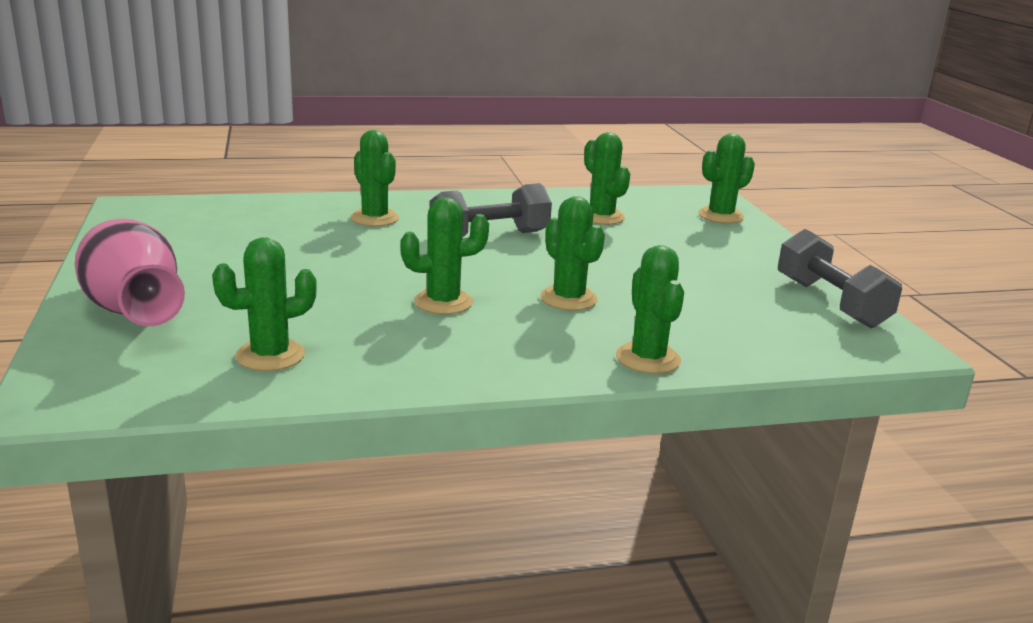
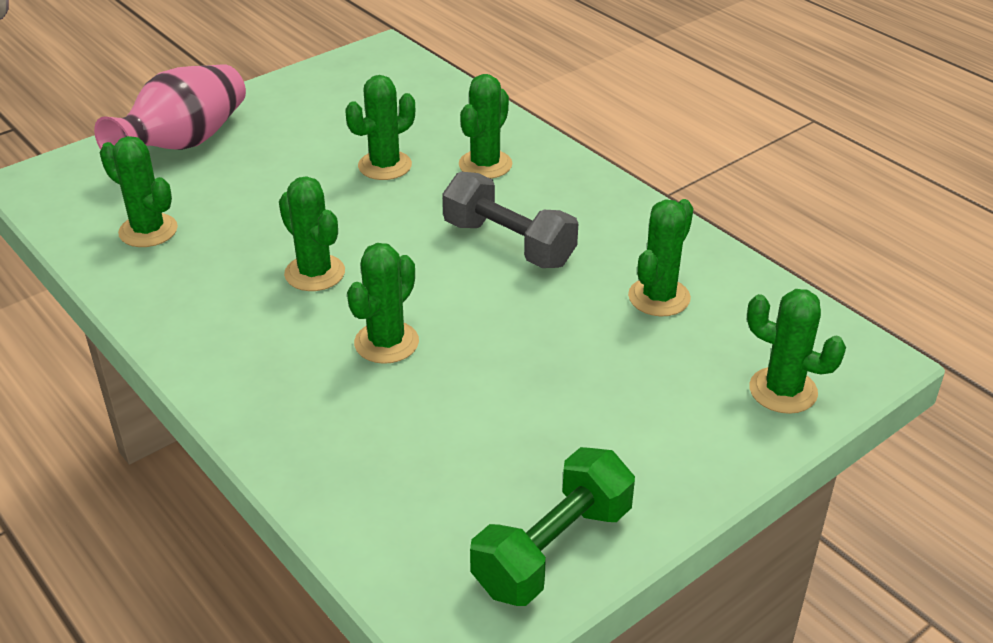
camera: 65 degrees right, 15 degrees up
(648, 358) = (280, 432): green cactus -> green cactus (385, 166)
(831, 303) = (553, 549): grey dumbbell -> green dumbbell

